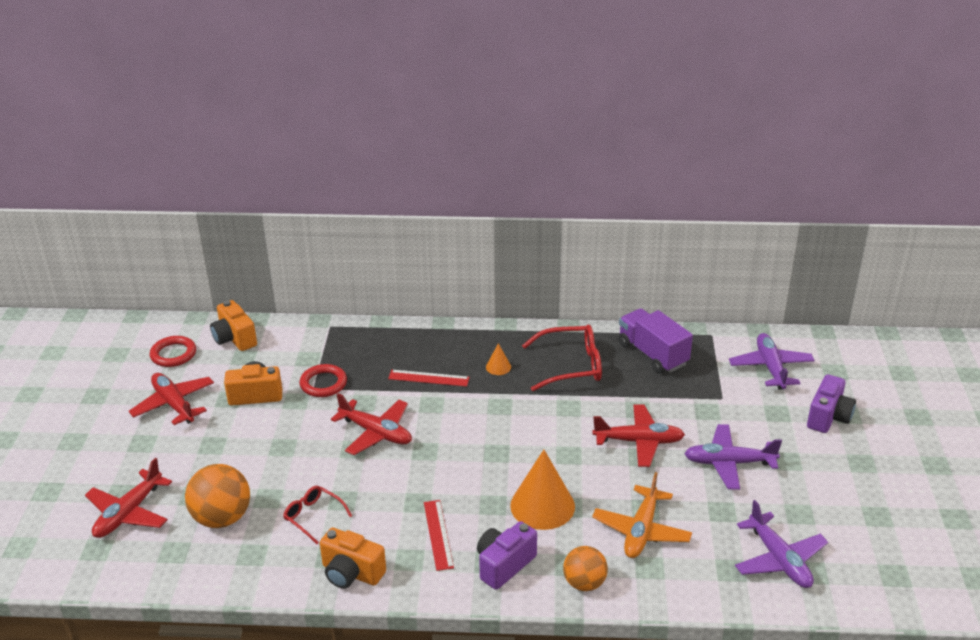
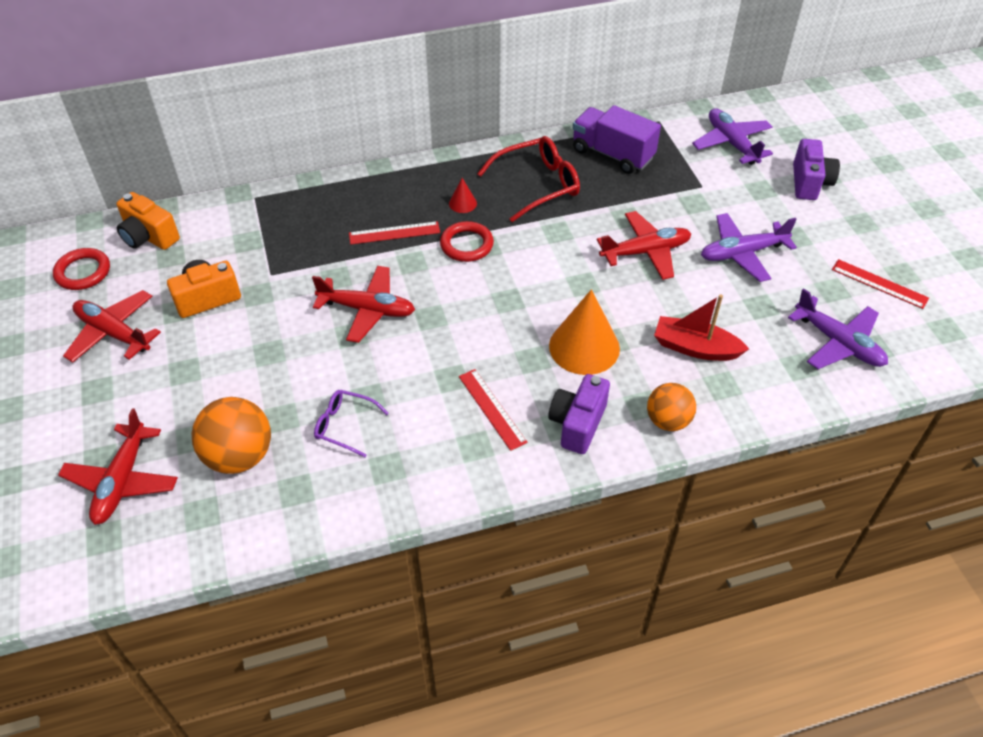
camera: 20 degrees left, 15 degrees up
(313, 517) = (345, 426): red glasses -> purple glasses
(323, 384) = (280, 266): red ring -> red ring (466, 245)
(351, 573) = (419, 480): orange camera -> none
(498, 367) = (462, 203): orange cone -> red cone
(641, 530) = (695, 348): orange plane -> red boat
(848, 519) = (879, 284): none -> red ruler

